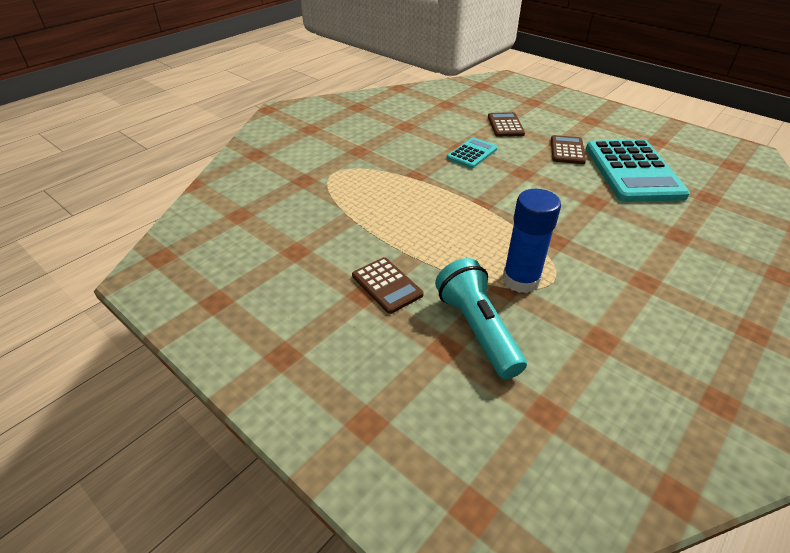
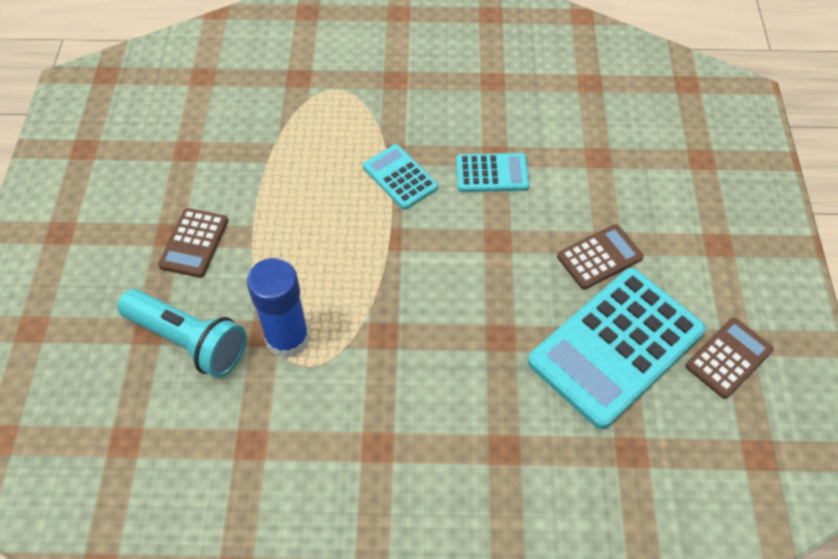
camera: 50 degrees right, 15 degrees up
(436, 181) = (400, 177): none -> turquoise calculator
(477, 329) = (189, 341): turquoise flashlight -> turquoise flashlight turned 90 degrees clockwise
(505, 125) = (598, 166): brown calculator -> brown calculator (728, 358)

